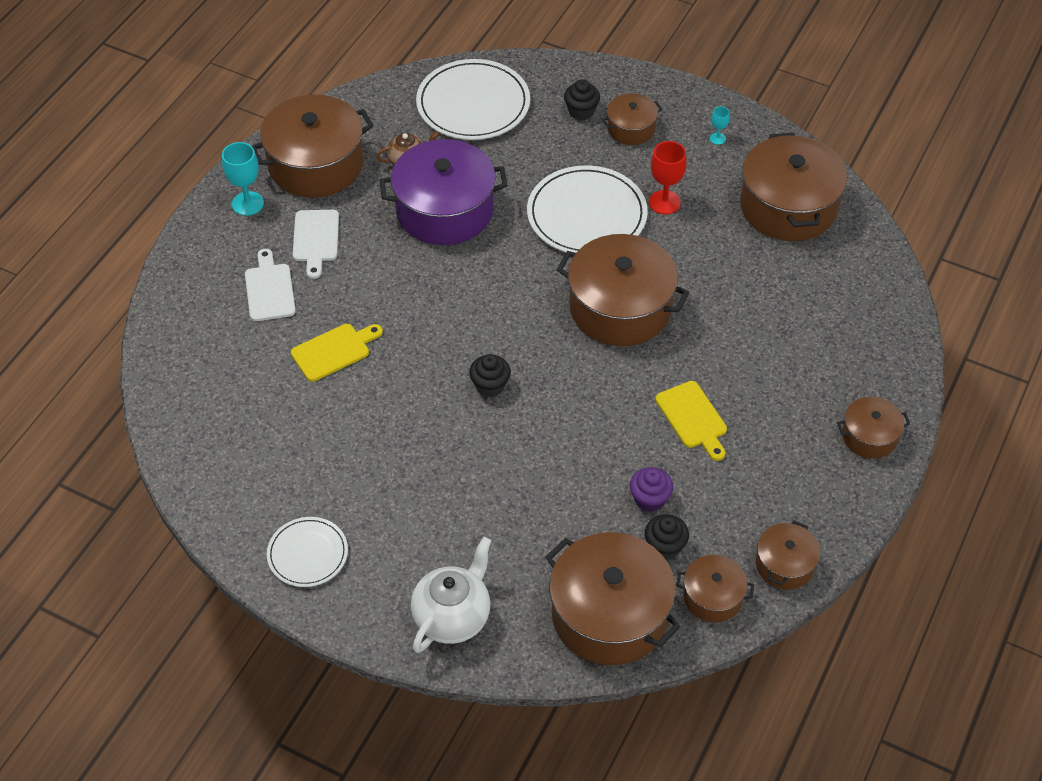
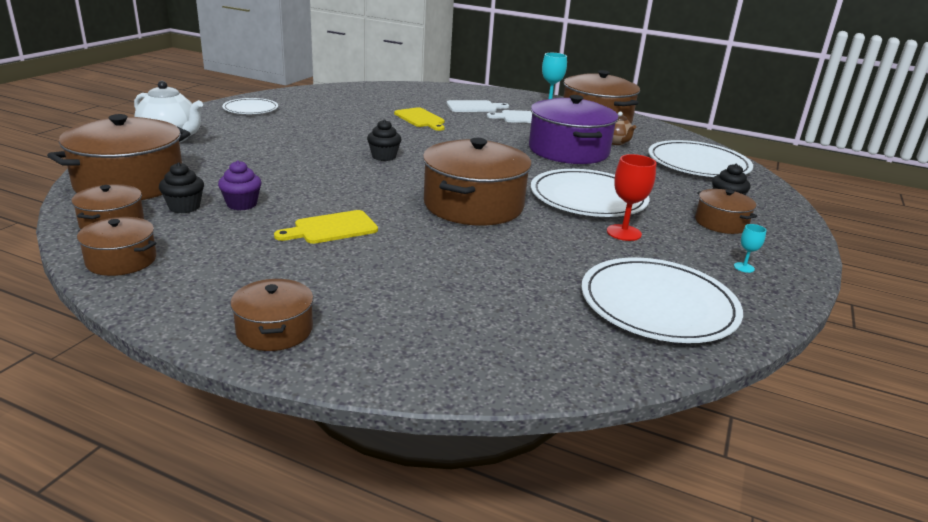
camera: 85 degrees right, 25 degrees down
(788, 206) = (658, 305): brown pot -> white plate

